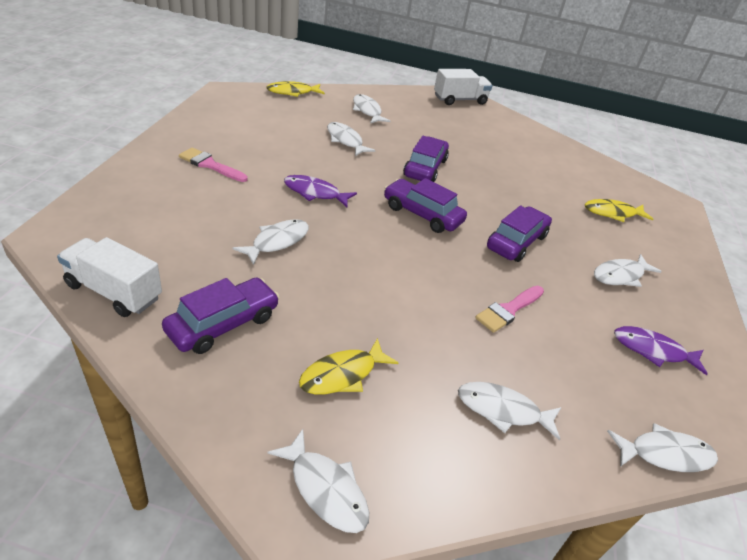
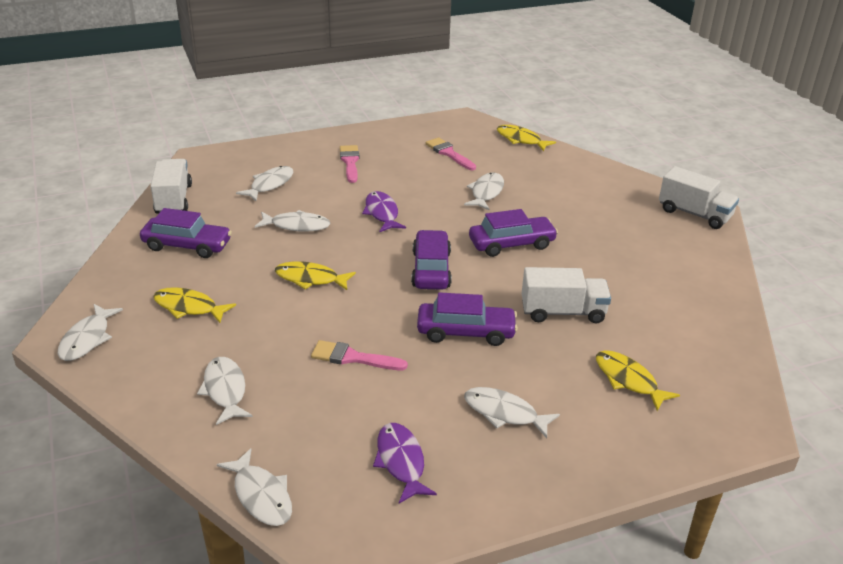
camera: 60 degrees right, 5 degrees down
(268, 123) = (449, 153): none -> pink brush
(367, 111) = (560, 180): white fish -> white fish (270, 185)
(373, 276) = (310, 279): none -> yellow fish
(524, 195) = (562, 312): none -> white truck

